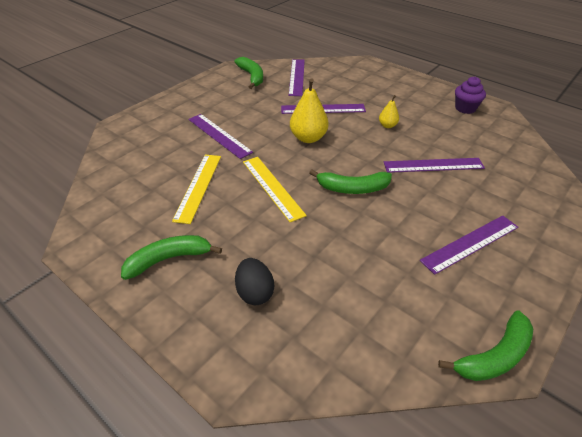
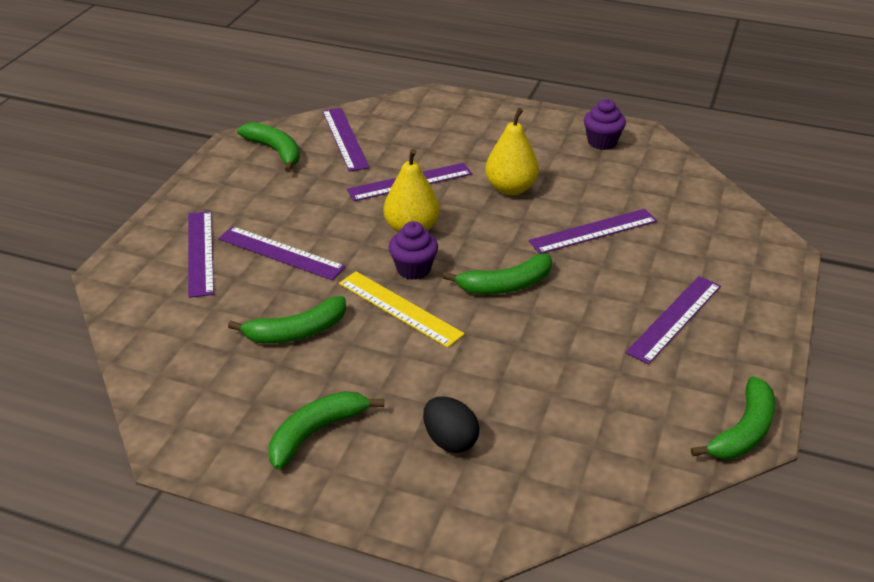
camera: 20 degrees left, 5 degrees down
(173, 125) = (200, 252): none -> purple ruler
(198, 187) = (297, 332): yellow ruler -> green banana
(295, 163) = (413, 269): none -> purple cupcake
(387, 125) = (511, 188): yellow pear -> yellow pear, size x1.85

